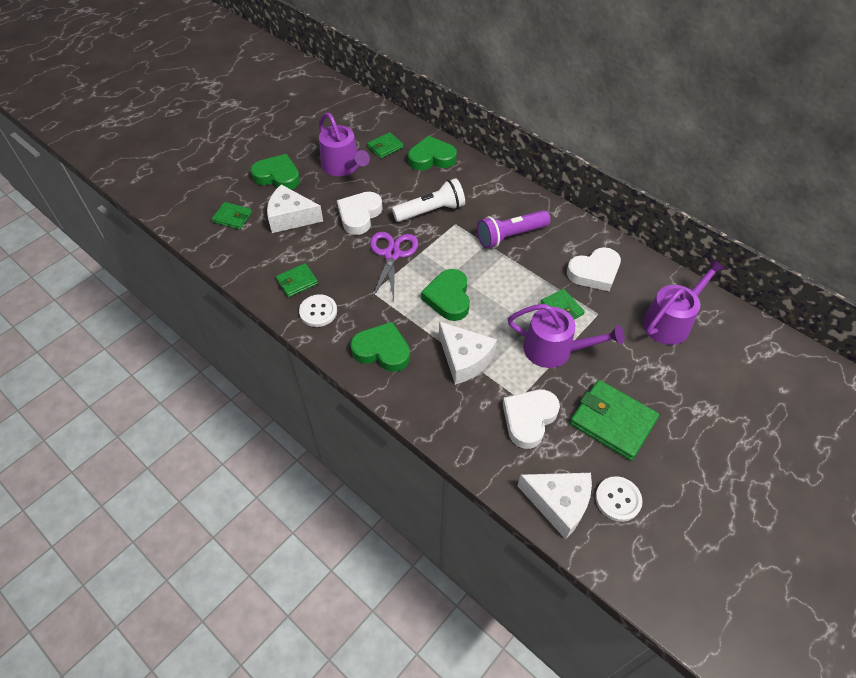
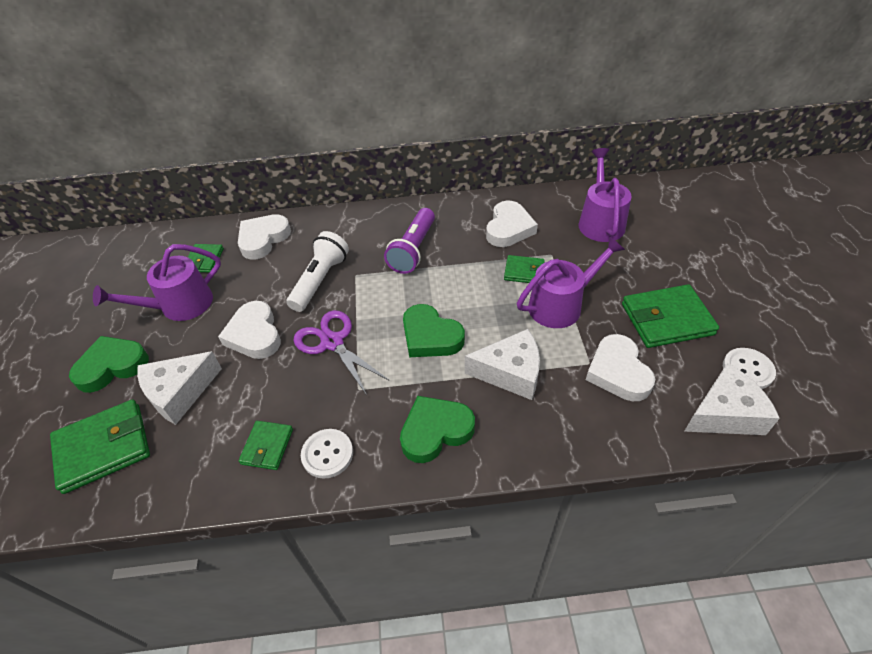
camera: 45 degrees left, 5 degrees down
(232, 217) = (103, 448): green wallet -> green wallet, size x1.79
(343, 166) = (180, 305): purple watering can -> purple watering can turned 135 degrees clockwise
(431, 158) = (263, 239): green heart -> white heart

